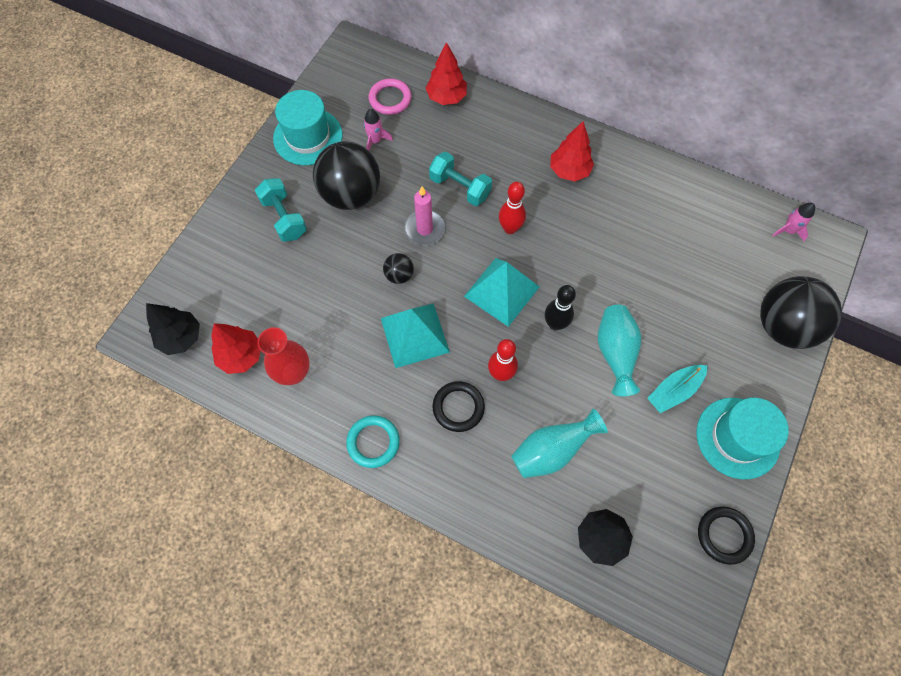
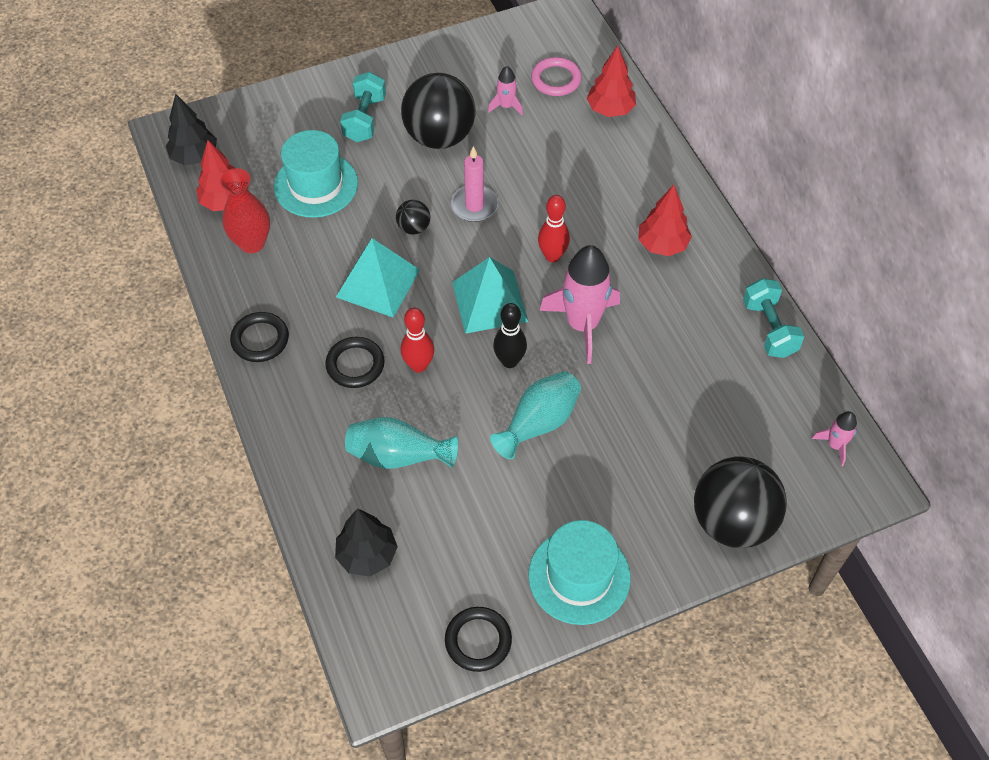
camera: 40 degrees right, 10 degrees down
(308, 137) = (450, 66): turquoise hat -> turquoise hat (316, 185)
(373, 442) = (260, 339): turquoise ring -> black ring
(460, 187) = (542, 192): turquoise dumbbell -> turquoise dumbbell (769, 328)
(574, 263) = (582, 324): none -> pink rocket
(674, 391) = (561, 494): turquoise boat -> none

